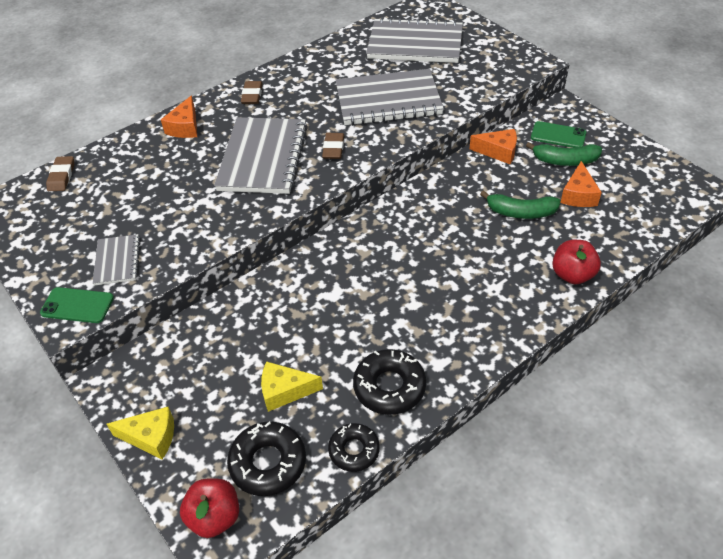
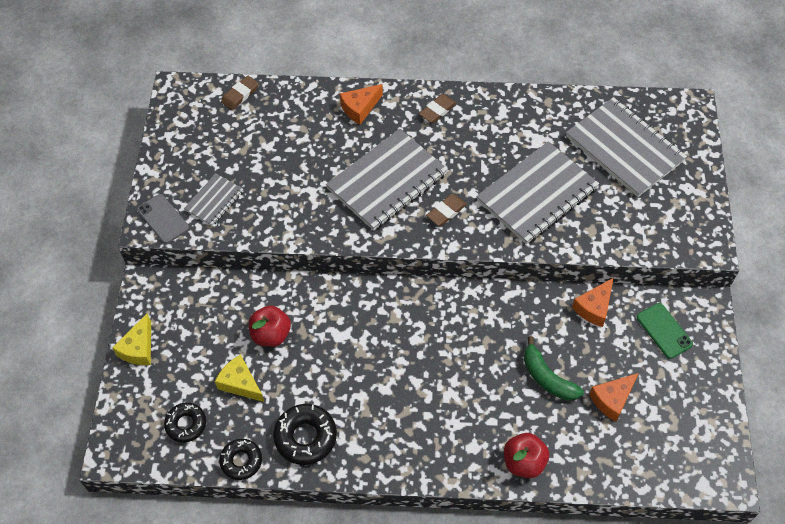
camera: 40 degrees right, 10 degrees up
(77, 305) = (163, 219): green phone -> grey phone
(151, 437) = (139, 348): yellow cheese -> yellow cheese turned 60 degrees clockwise
(215, 517) = (127, 433): red apple -> red apple (271, 334)
(268, 463) = (186, 424): black donut -> black donut, size x0.66
(388, 100) = (537, 194): grey notebook -> grey notebook turned 75 degrees counterclockwise
(498, 152) = (594, 307): orange cheese -> orange cheese turned 75 degrees clockwise
(565, 161) = (640, 360): green banana -> none

